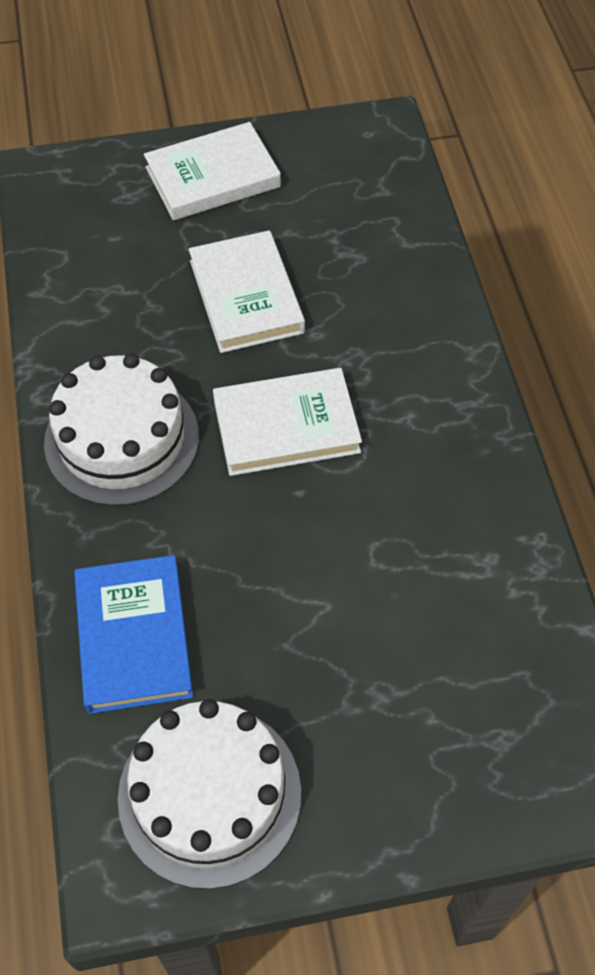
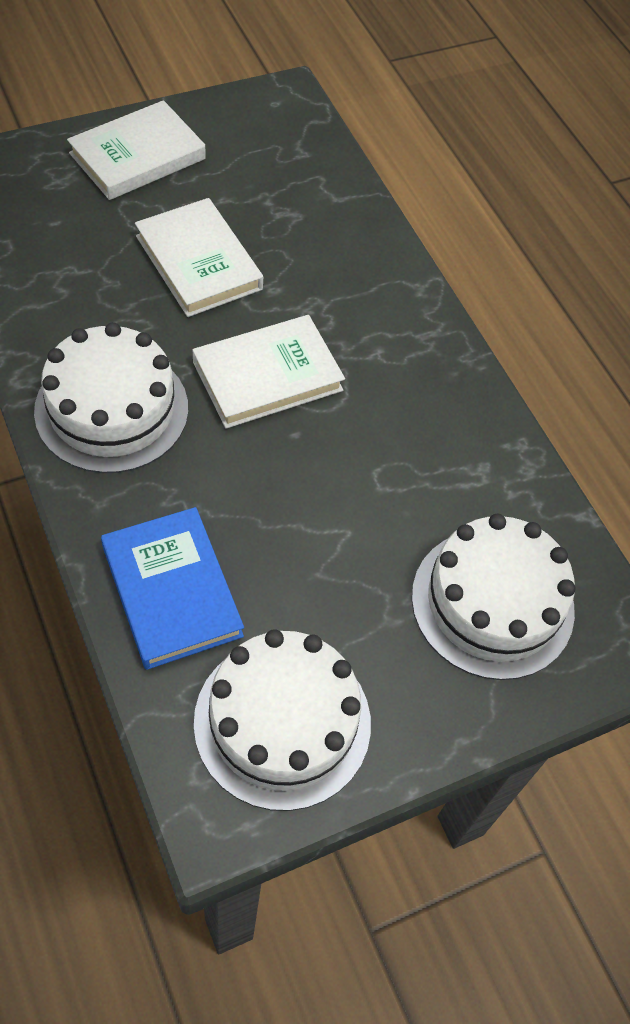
camera: 20 degrees left, 0 degrees up
(462, 708) = (492, 603): none -> white cake

